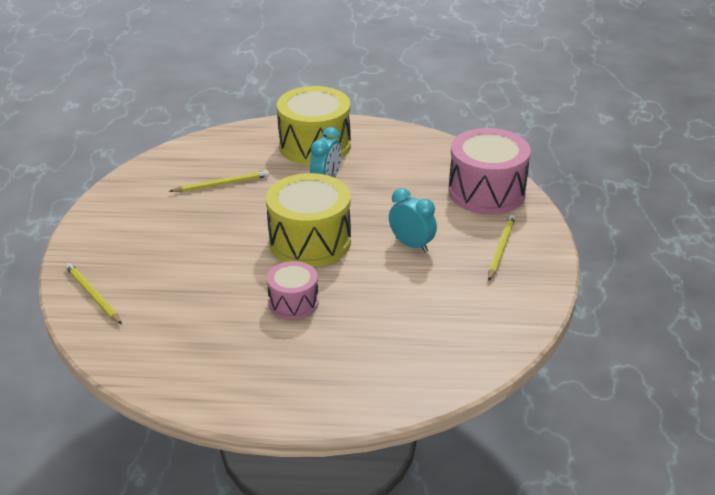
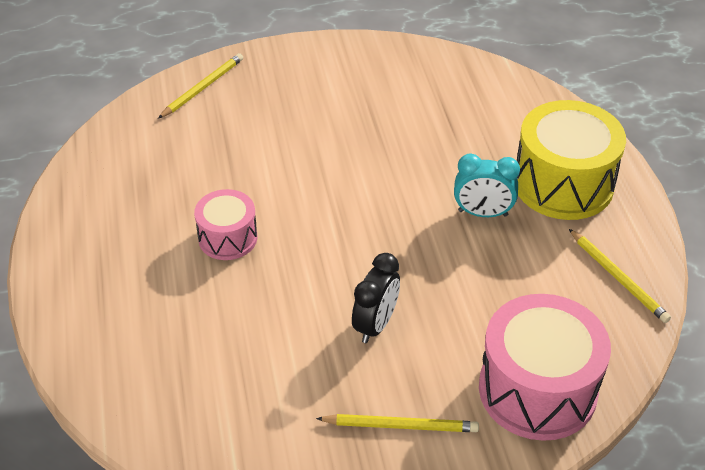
camera: 75 degrees right, 10 degrees up
(222, 184) = (436, 124): yellow pencil -> yellow pencil (618, 278)
(310, 242) = (348, 226): yellow drum -> none
(411, 245) = (375, 325): turquoise clock -> black clock

